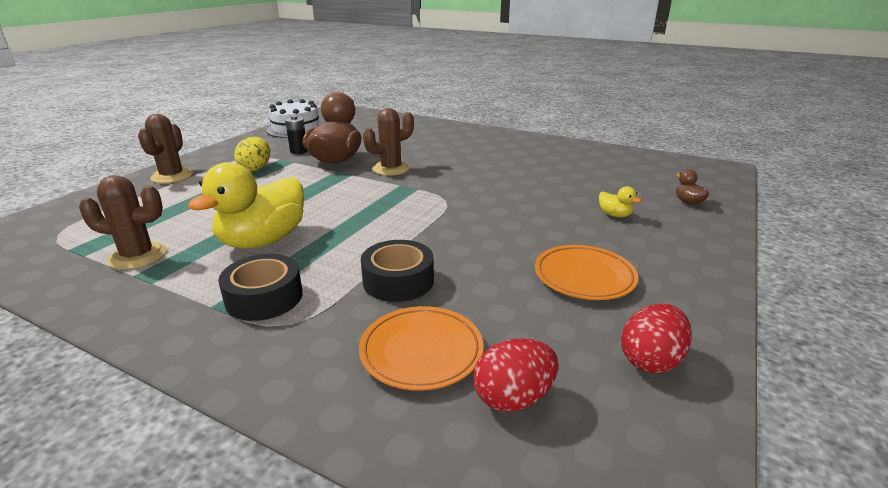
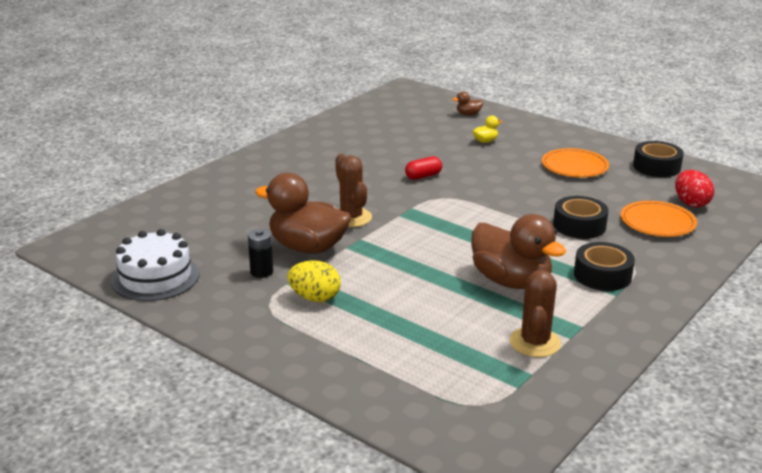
camera: 80 degrees left, 0 degrees up
(172, 176) = (319, 356): brown cactus -> none
(263, 241) = (511, 281): yellow duck -> brown duck
(492, 189) = (423, 176): none -> red capsule
(650, 360) = (656, 167): red egg -> black tape

